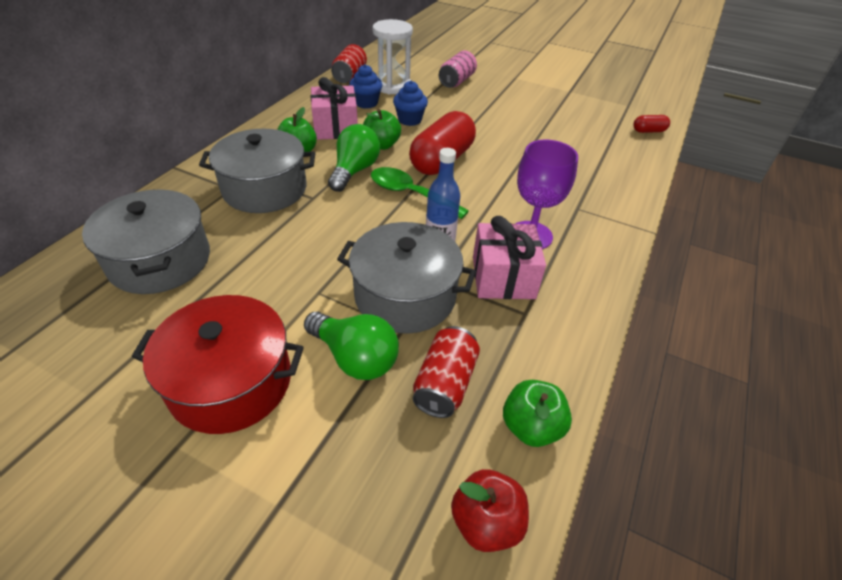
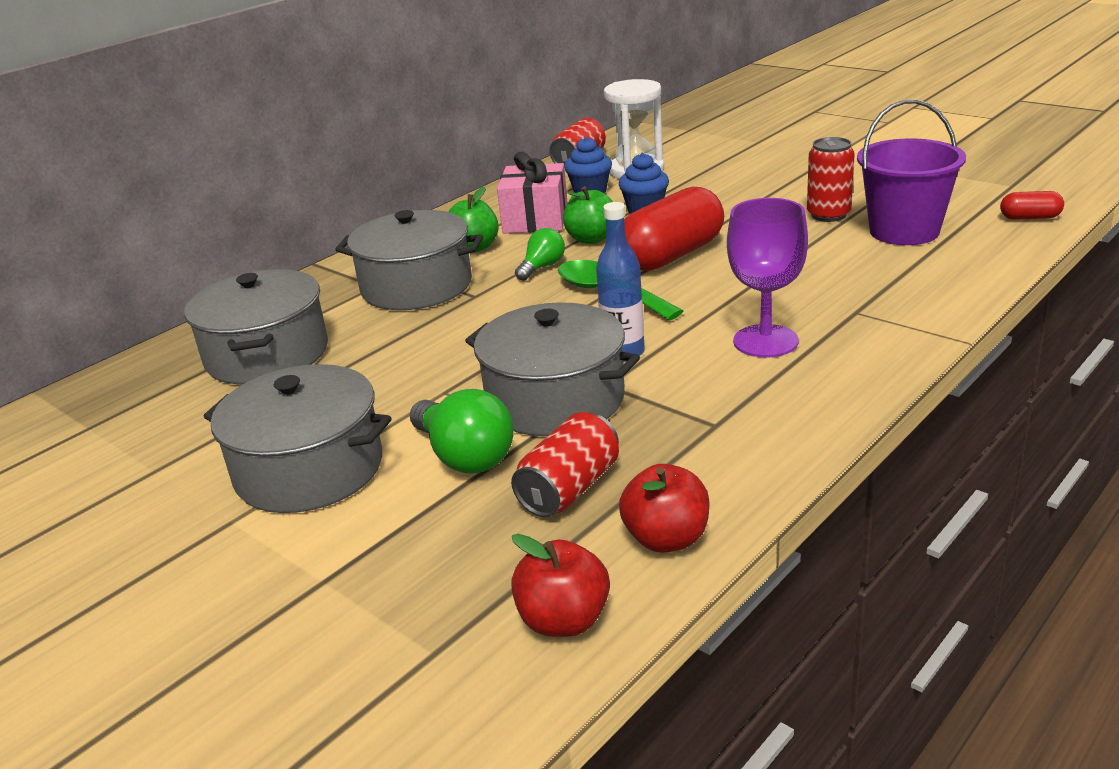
camera: 20 degrees right, 15 degrees down
(230, 382) = (309, 469): red pot -> grey pot
(354, 171) = (542, 267): green light bulb -> green light bulb, size x0.62
(456, 81) = (737, 162): pink can -> none
(503, 277) = (701, 385): pink gift -> none
(530, 127) = (828, 215): none -> red can
(531, 427) = (666, 539): green apple -> red apple
(581, 141) = (904, 231): none -> purple bucket

